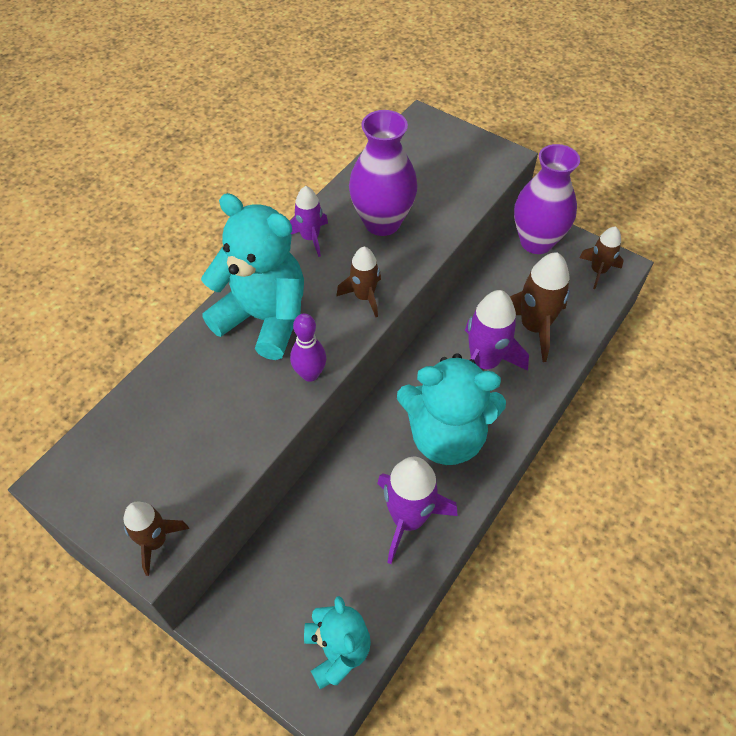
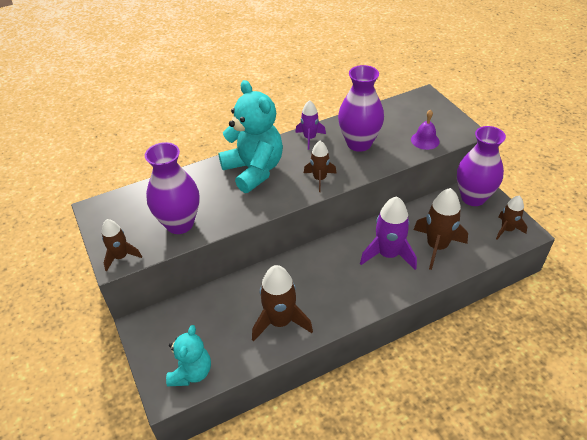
camera: 30 degrees right, 10 degrees down
(210, 448) = (179, 224): none -> purple vase
(310, 374) = (259, 207): purple bowling pin -> none
(408, 519) = (280, 321): purple rocket -> brown rocket
(446, 436) = (335, 286): turquoise teddy bear -> none
(463, 188) = (425, 140): none -> purple bell

